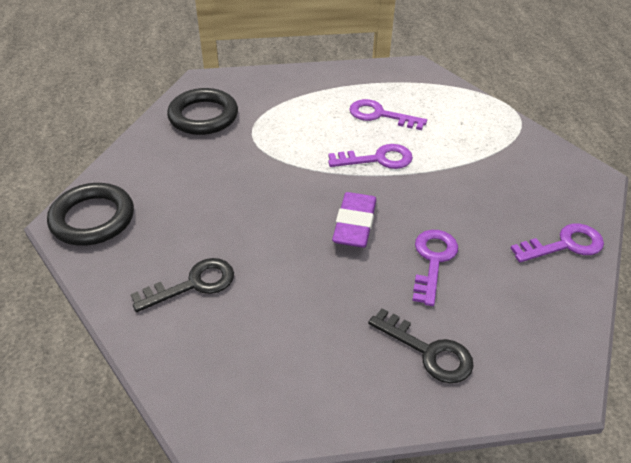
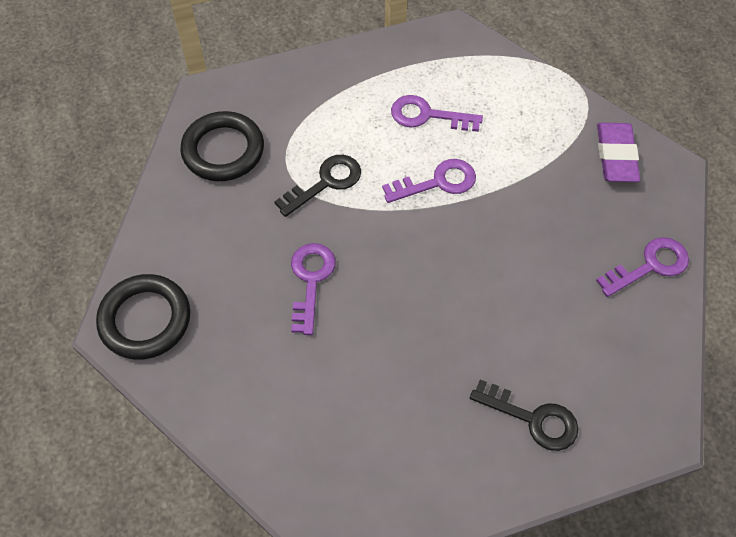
camera: 10 degrees left, 15 degrees up
(193, 284) = (281, 384): black key -> black key (326, 182)
(354, 224) = (430, 277): purple eraser -> purple eraser (616, 156)
(433, 260) = (520, 309): purple key -> purple key (311, 280)

